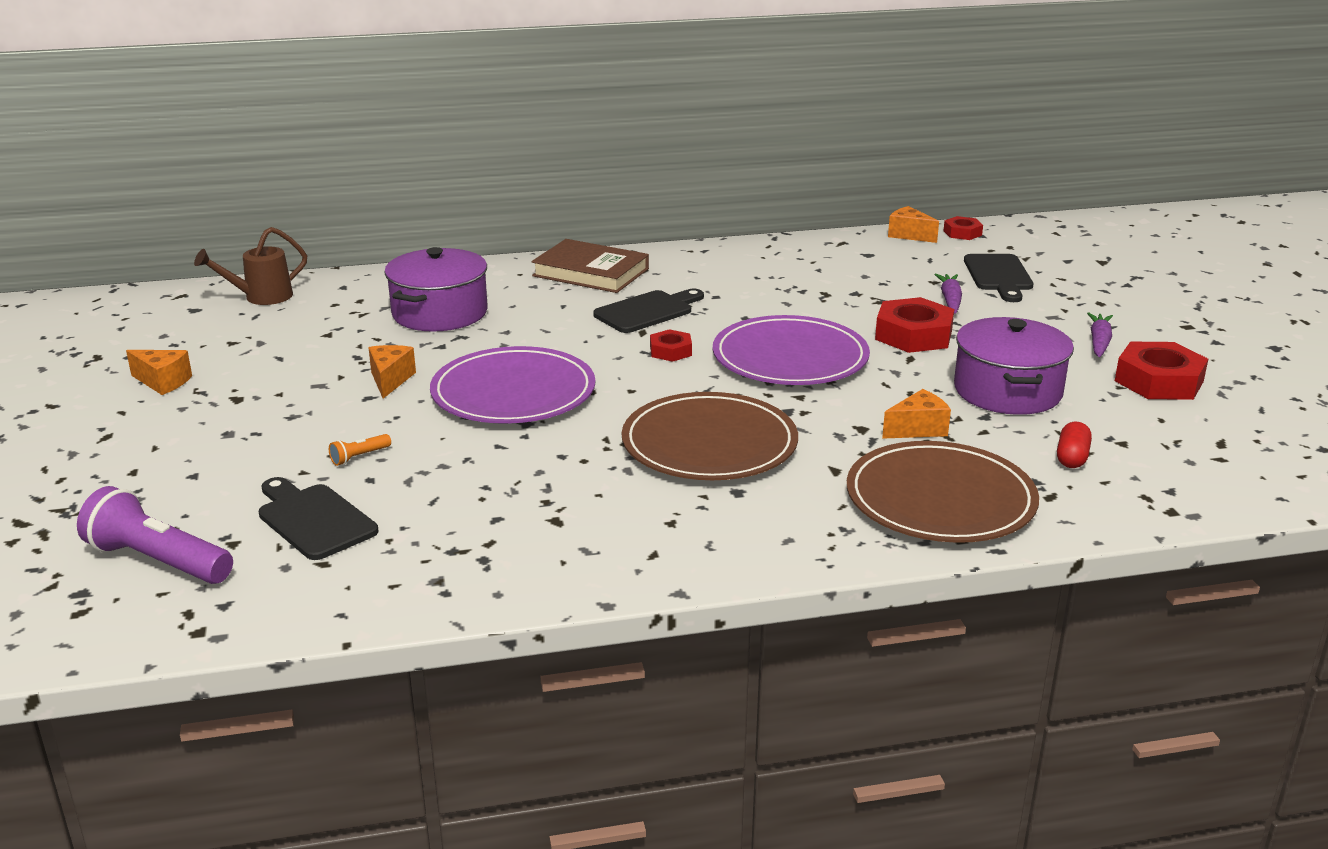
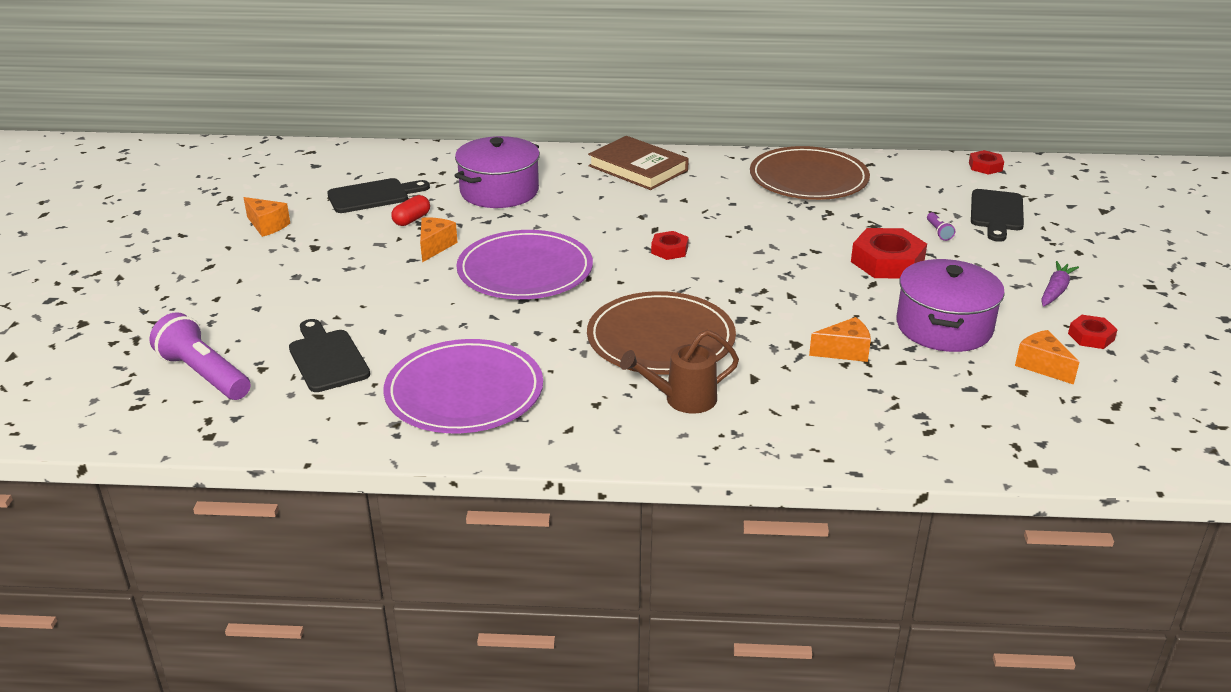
camera: 15 degrees right, 5 degrees up
(261, 297) = (369, 160): brown watering can -> brown watering can (683, 399)
(359, 457) = (383, 310): orange flashlight -> none
(647, 311) = (668, 210): black cutting board -> black cutting board (373, 196)
(790, 357) = (767, 269): purple plate -> purple plate (464, 392)
(909, 235) = (934, 163): orange cheese -> orange cheese (1042, 366)
(940, 499) = (830, 419): brown plate -> brown plate (808, 179)
(950, 300) = (938, 232): purple carrot -> purple flashlight
(1072, 457) = (968, 398): red capsule -> red capsule (411, 220)
(1158, 381) = (1091, 336): red nut -> red nut, size x0.55

